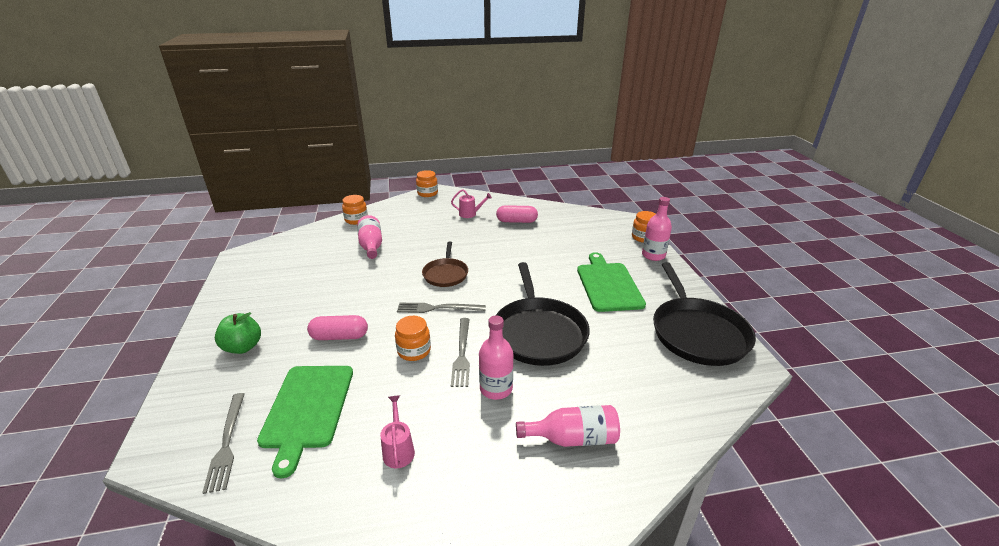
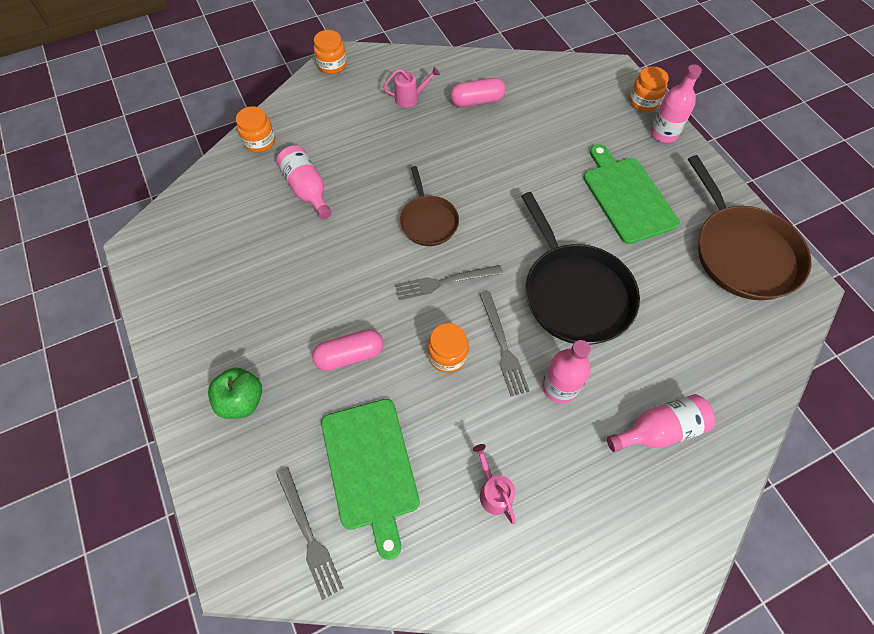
camera: 15 degrees left, 30 degrees up
(697, 333) = (742, 252): black pan -> brown pan

